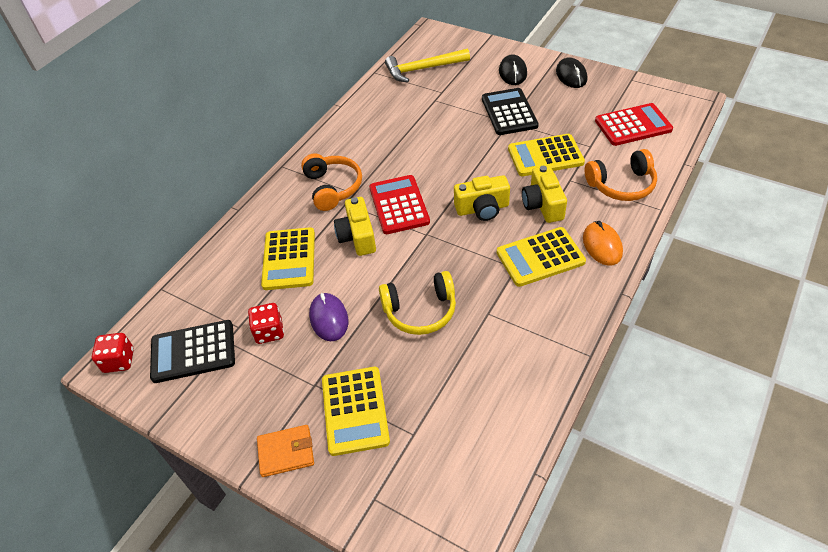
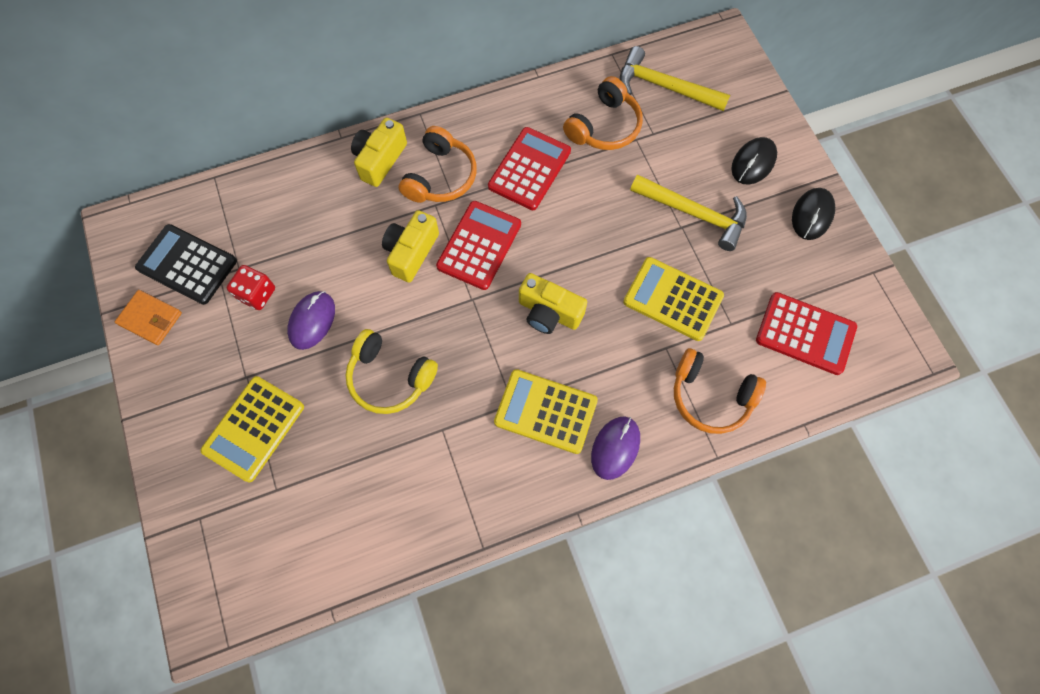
camera: 35 degrees right, 20 degrees up
(119, 361) = (130, 227): red dice -> none
(286, 452) = (175, 420): orange wallet -> orange wallet (150, 319)
(289, 259) = (335, 229): yellow calculator -> none
(387, 150) = (529, 169): none -> red calculator
(409, 105) = (604, 126): none -> orange headphones
(509, 112) = (694, 214): black calculator -> yellow hammer
(542, 205) = (609, 355): yellow camera -> yellow camera (380, 160)
(602, 245) = (615, 448): orange mouse -> purple mouse

